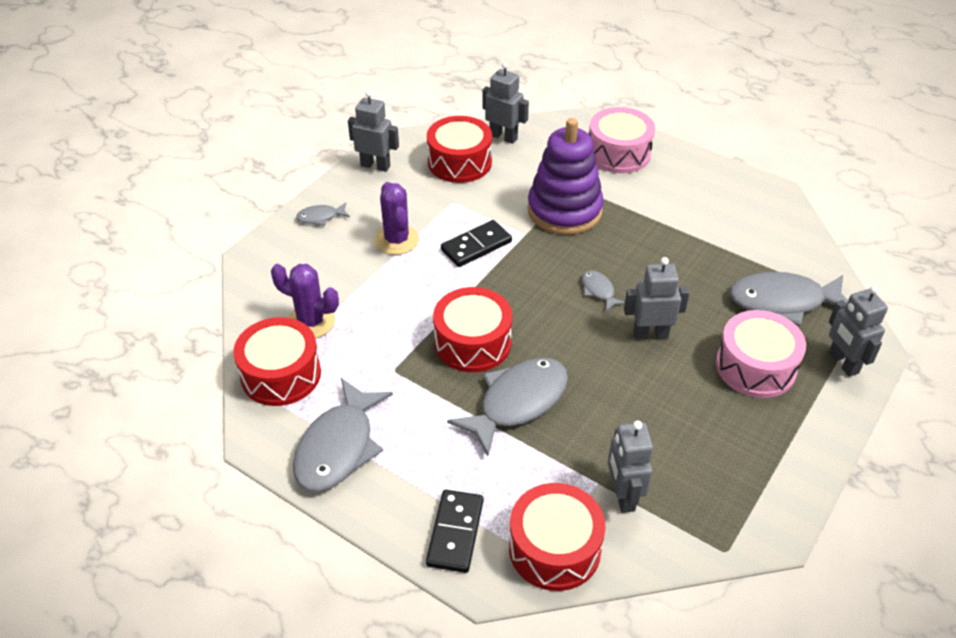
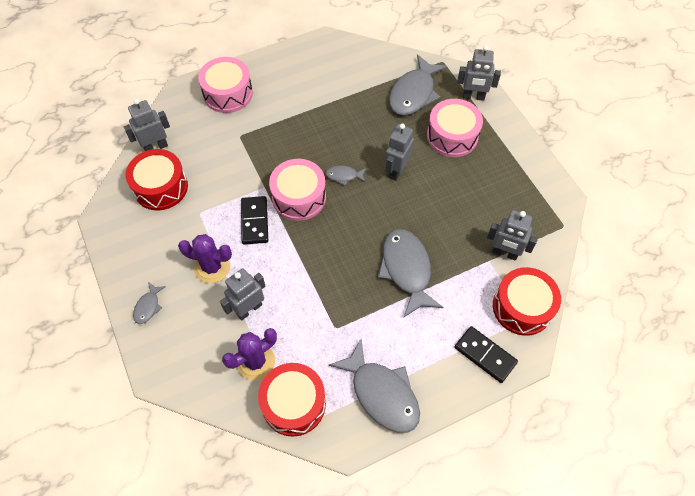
camera: 60 degrees left, 15 degrees up
(375, 166) = (119, 242): grey robot -> grey robot (249, 309)
(472, 342) = (341, 269): red drum -> none
(536, 266) = (299, 197): none -> pink drum
(564, 210) = (259, 153): purple stacking toy -> none

